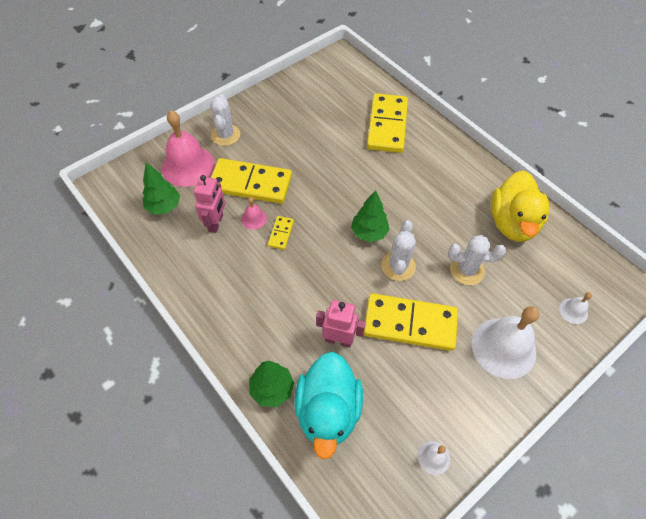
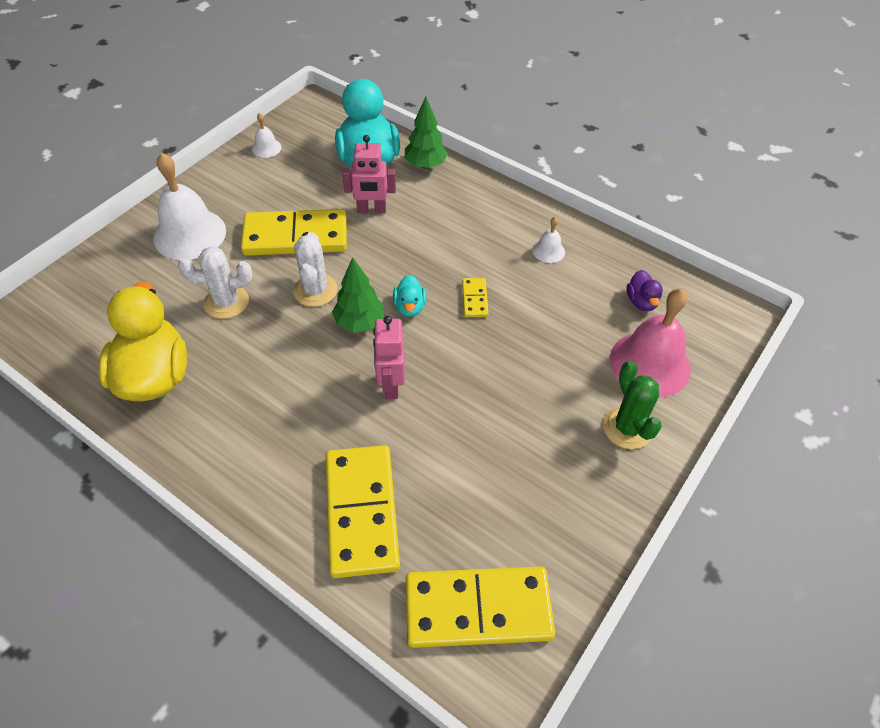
camera: 165 degrees right, 5 degrees down
(164, 207) = (641, 302): green tree -> purple duck
(216, 223) = (563, 295): pink robot -> pink robot (391, 385)
(225, 135) = (627, 428): white cactus -> green cactus
(251, 183) = (546, 356): yellow domino -> yellow domino (478, 609)
(254, 219) = (518, 310): pink bell -> none
(330, 237) = (409, 307): none -> turquoise duck
(573, 311) = (97, 282): white bell -> white bell (548, 251)

